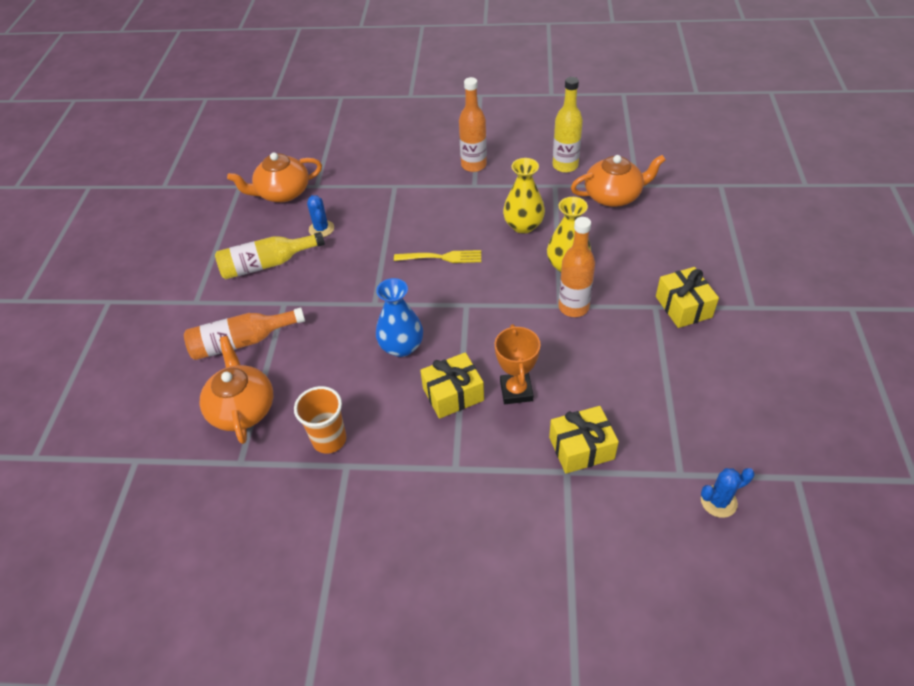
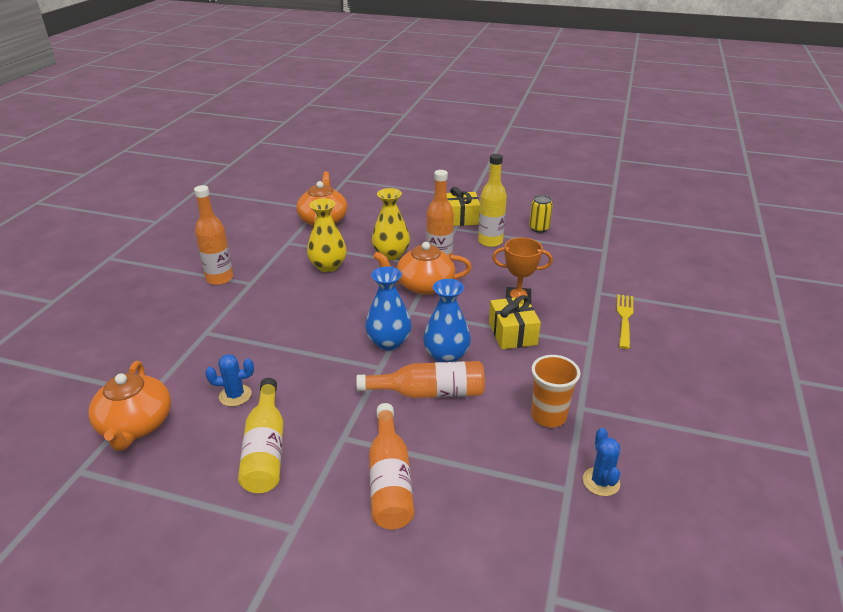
camera: 80 degrees left, 15 degrees down
(242, 408) = (492, 484): orange teapot -> orange teapot (423, 285)
(346, 345) = (429, 392): none -> orange bottle
(411, 301) = (389, 342): none -> blue vase
(441, 257) = (340, 316): yellow fork -> yellow fork (624, 318)
(565, 166) = (266, 233): yellow bottle -> yellow bottle (490, 241)
(581, 448) = (578, 282): yellow gift -> none
(702, 392) = (539, 228): none -> yellow can
(718, 501) = (626, 242): blue cactus -> blue cactus (601, 482)

